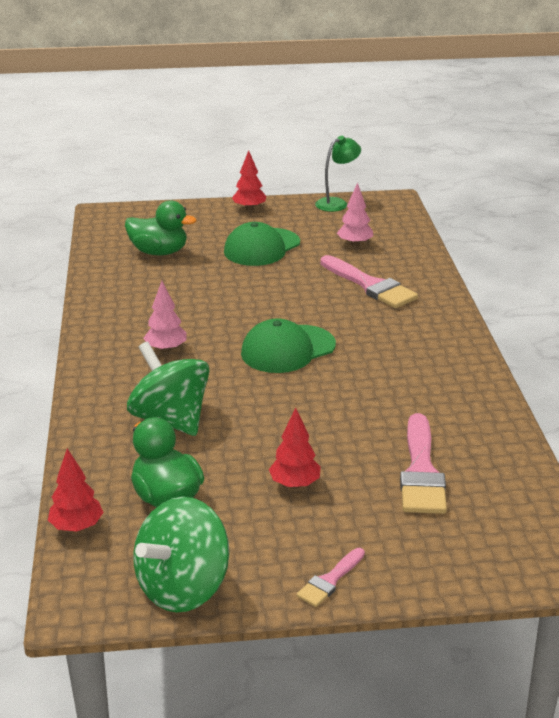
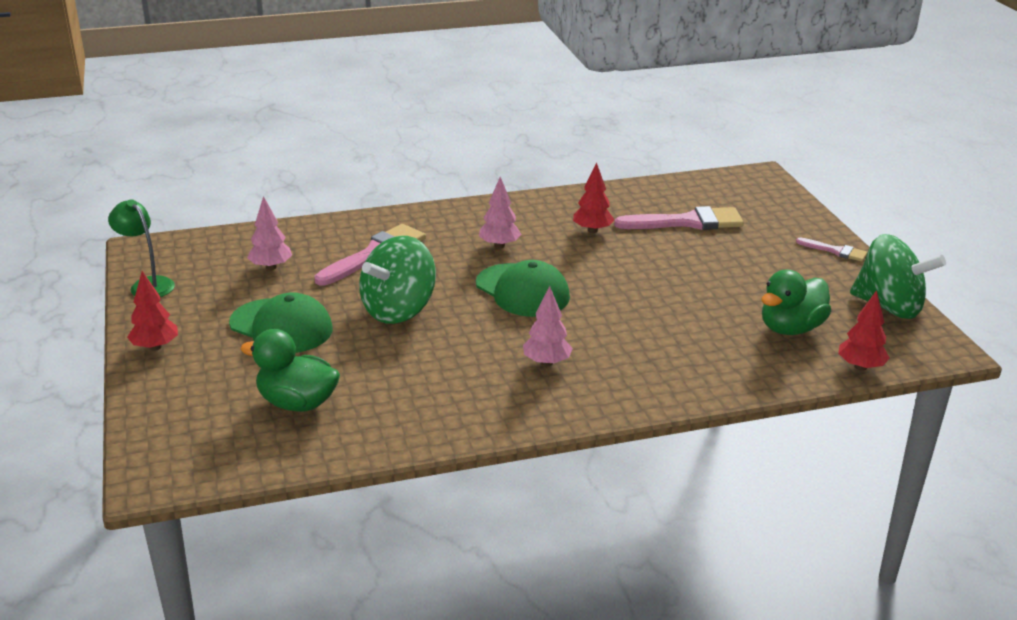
camera: 100 degrees left, 0 degrees up
(159, 252) = (297, 403): green duck -> green duck turned 75 degrees counterclockwise
(170, 419) = (676, 342): green spinning top -> green spinning top (399, 310)
(295, 484) = (736, 272): red tree -> red tree (592, 230)
(378, 345) = (499, 245): none -> pink tree

